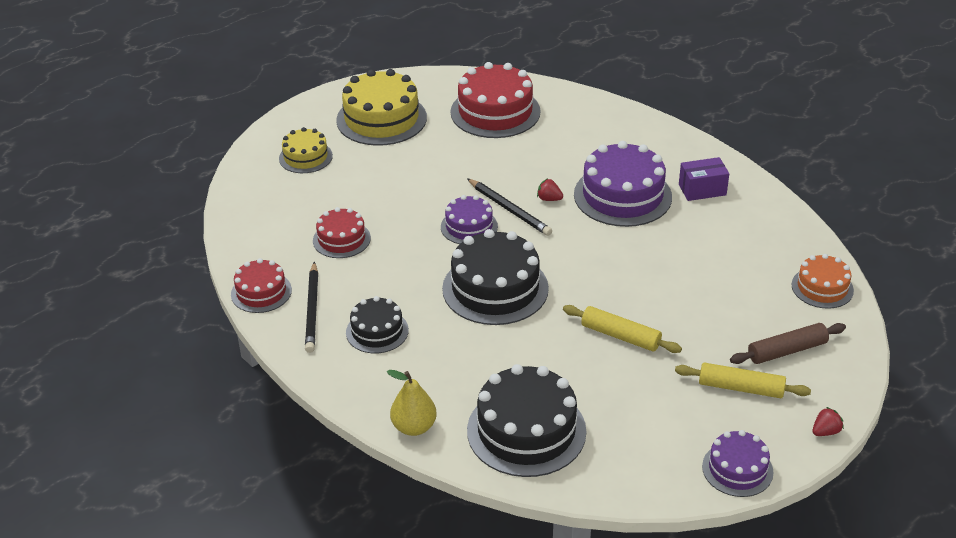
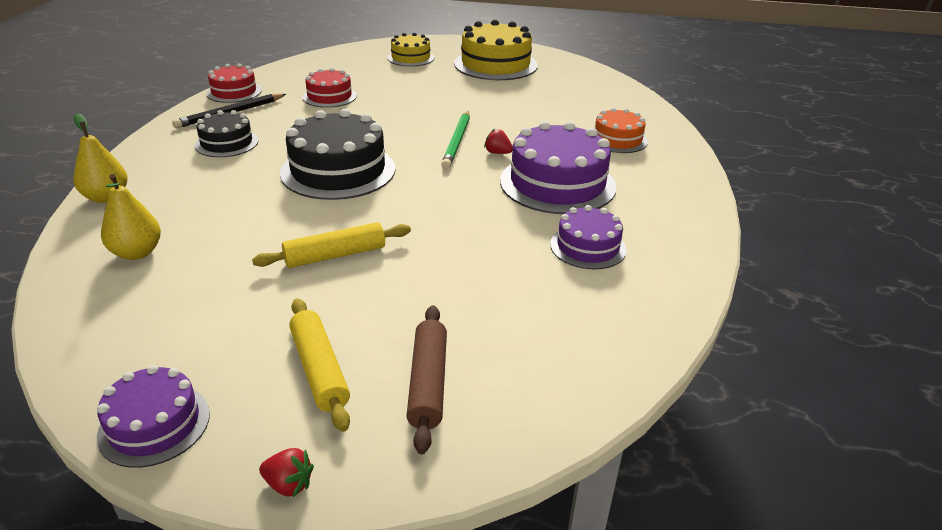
camera: 50 degrees right, 5 degrees down
(469, 226) = (409, 134): purple cake -> purple cake (588, 247)
(495, 112) = (577, 96): red cake -> none
(509, 209) = (457, 141): black pencil -> green pencil
(526, 431) = (137, 253): black cake -> yellow pear
(549, 199) = (497, 153): red strawberry -> red strawberry turned 45 degrees counterclockwise
(620, 336) = (335, 255): yellow rolling pin -> yellow rolling pin turned 75 degrees clockwise
(702, 190) = (637, 221): purple box -> none
(787, 351) = (428, 383): brown rolling pin -> brown rolling pin turned 60 degrees clockwise
(822, 287) = (587, 368): orange cake -> orange cake (617, 139)

